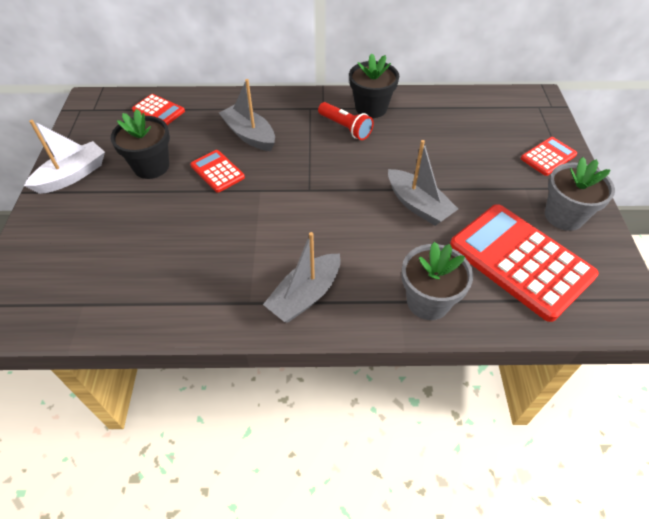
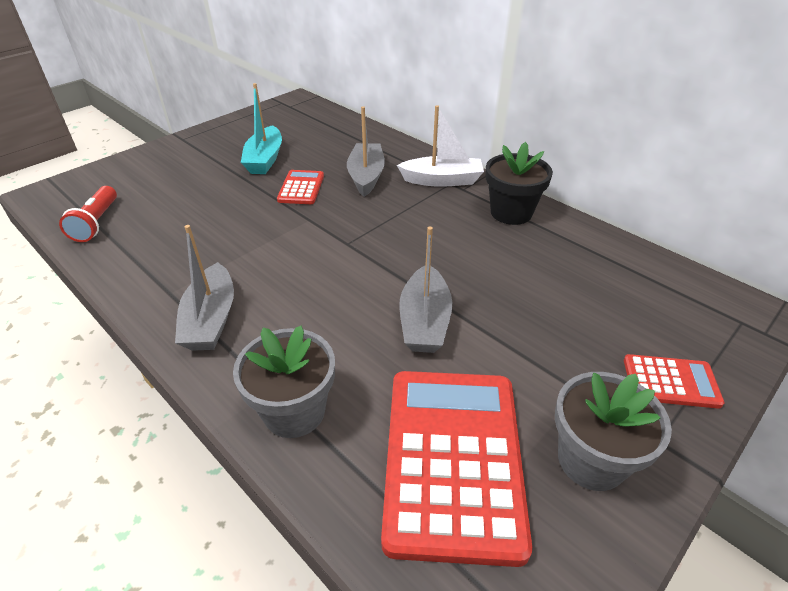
camera: 45 degrees right, 10 degrees down
(72, 175) = (212, 139): white boat -> white boat (442, 180)
(151, 166) = (265, 159): black flower pot -> turquoise boat
(158, 110) = (329, 127): red calculator -> none
(305, 295) = (211, 319): grey boat -> grey boat turned 90 degrees counterclockwise
(345, 128) = (458, 215): red flashlight -> red flashlight (97, 223)

